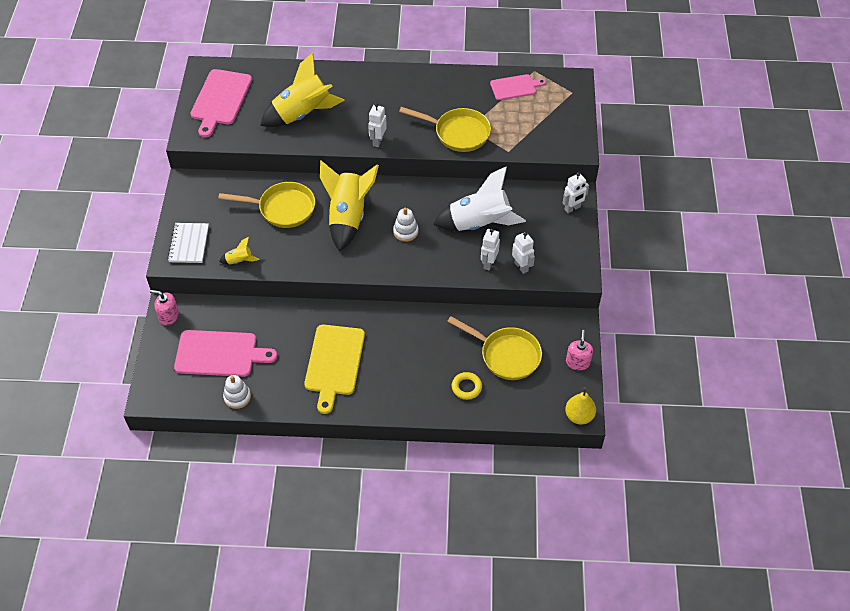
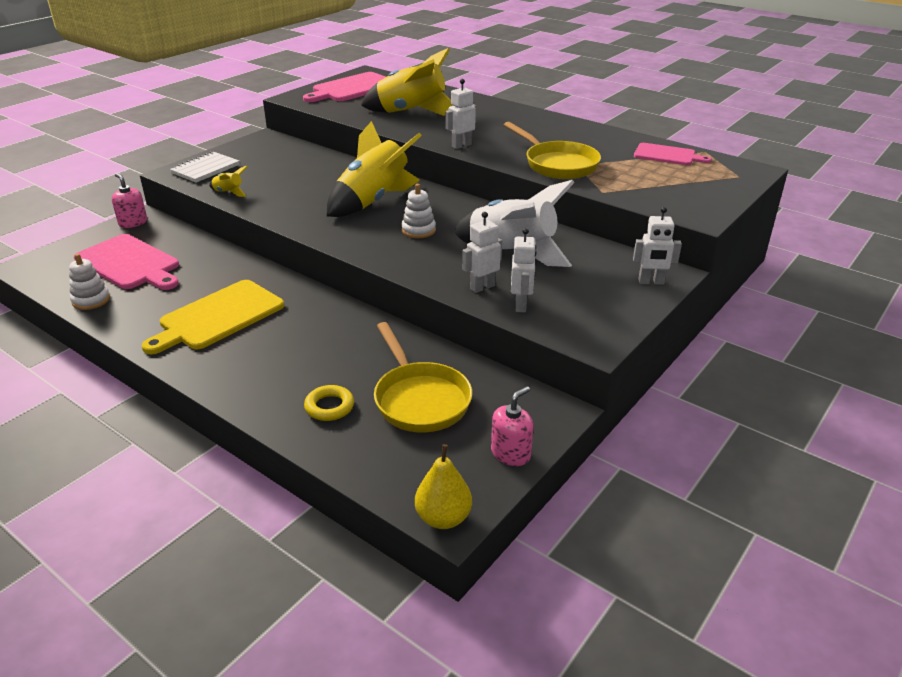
camera: 35 degrees right, 20 degrees down
(282, 208) = (320, 176): yellow pan -> none

